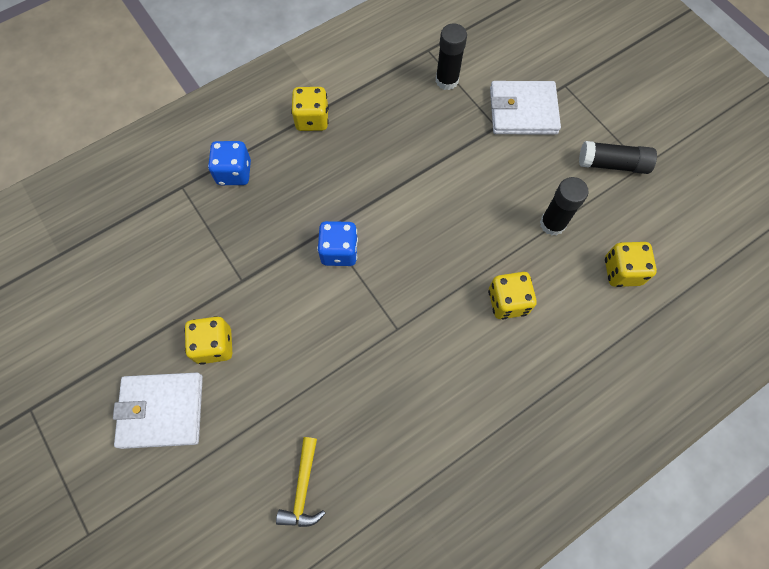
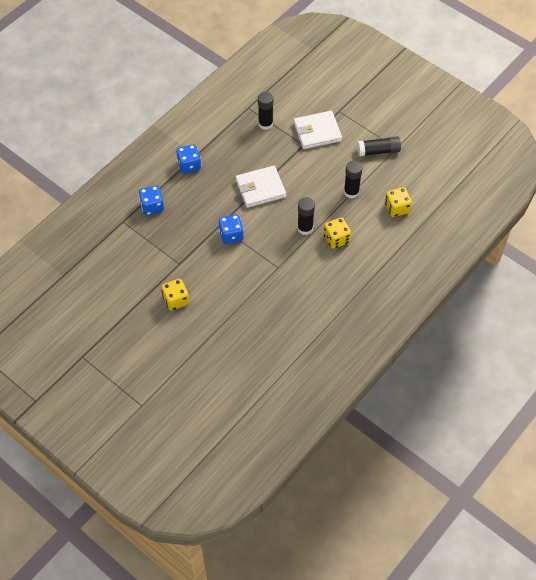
camera: 15 degrees left, 10 degrees down
(162, 411) = (158, 339): white wallet -> white wallet (260, 188)
(303, 488) = (251, 356): yellow hammer -> none
(312, 119) = (189, 165): yellow dice -> blue dice
(461, 269) = (305, 228): none -> black glue stick

